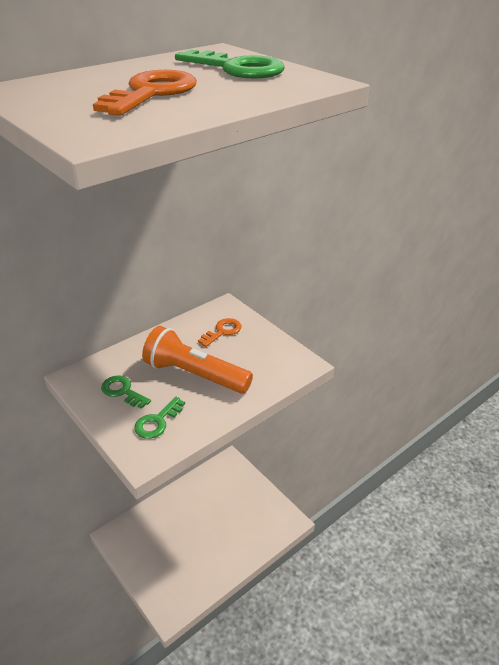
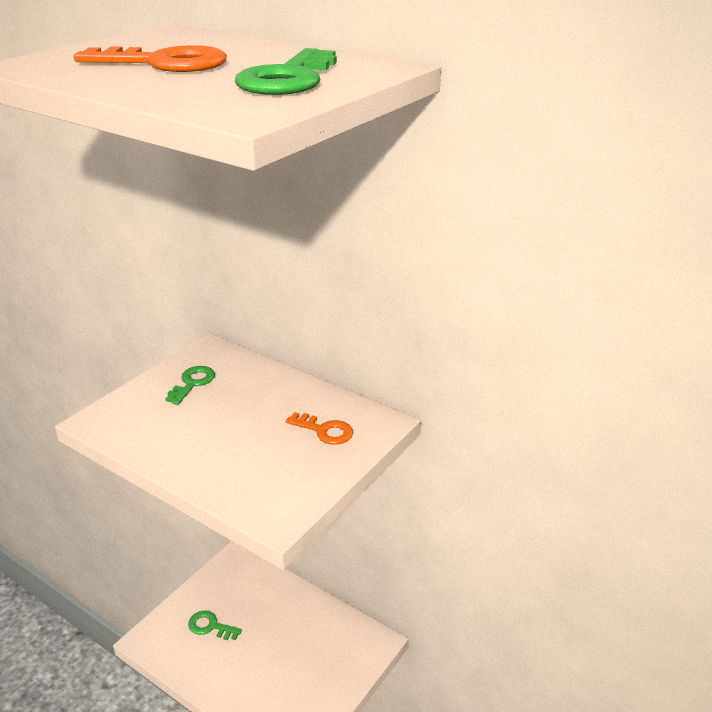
camera: 75 degrees right, 5 degrees down
(157, 422) = (147, 417): green key -> green key (210, 626)
(195, 375) = (231, 426): orange flashlight -> none

